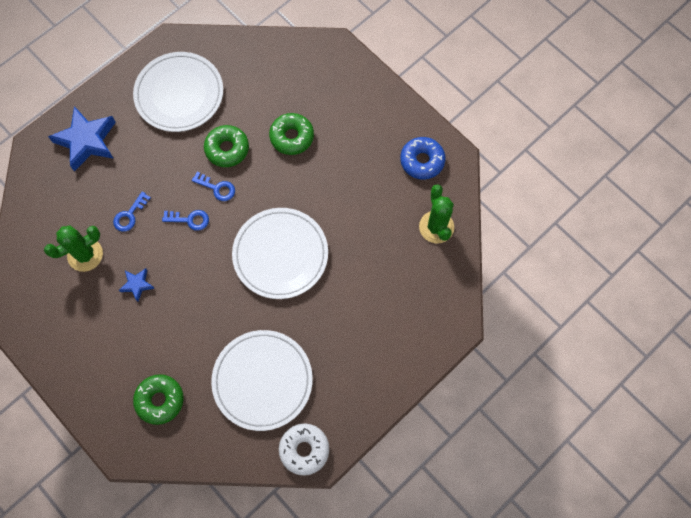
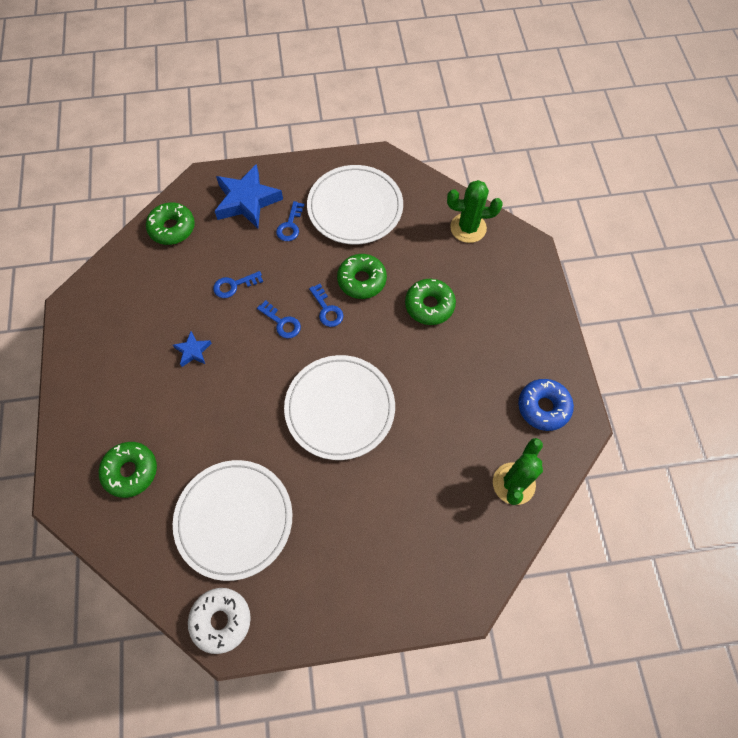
camera: 35 degrees right, 5 degrees down
(41, 201) = (172, 228): none -> green donut
(85, 255) = (171, 296): green cactus -> green cactus (468, 228)
(138, 140) = (290, 225): none -> blue key

